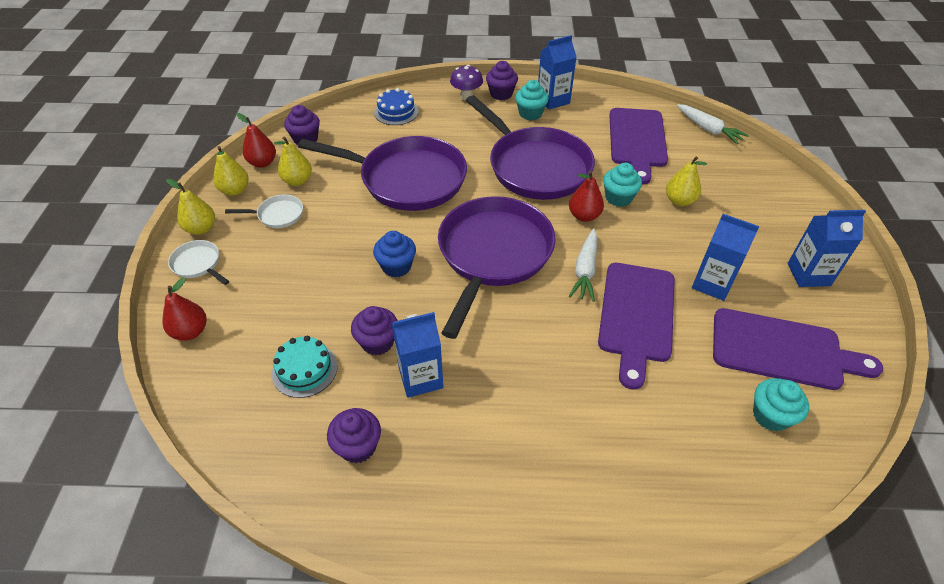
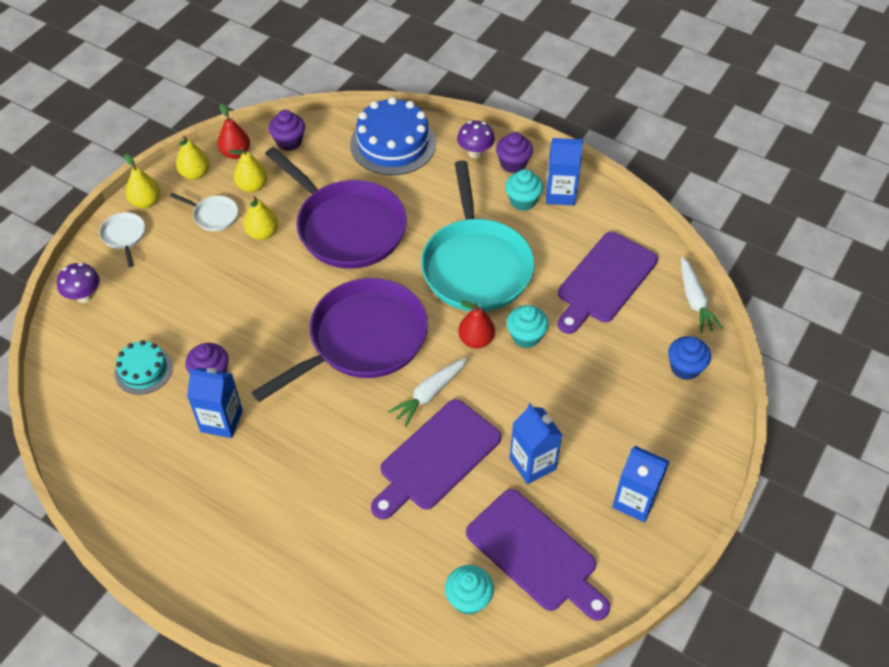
camera: 30 degrees right, 5 degrees up
(190, 331) = (84, 296): red pear -> purple mushroom
(358, 446) = (140, 451): purple cupcake -> none
(396, 112) = (393, 144): blue cake -> blue cake, size x1.75
(396, 266) = (274, 313): blue cupcake -> blue cupcake (685, 368)
(535, 166) = (475, 265): purple pan -> turquoise pan
(679, 201) = (583, 367): yellow pear -> yellow pear (262, 233)

